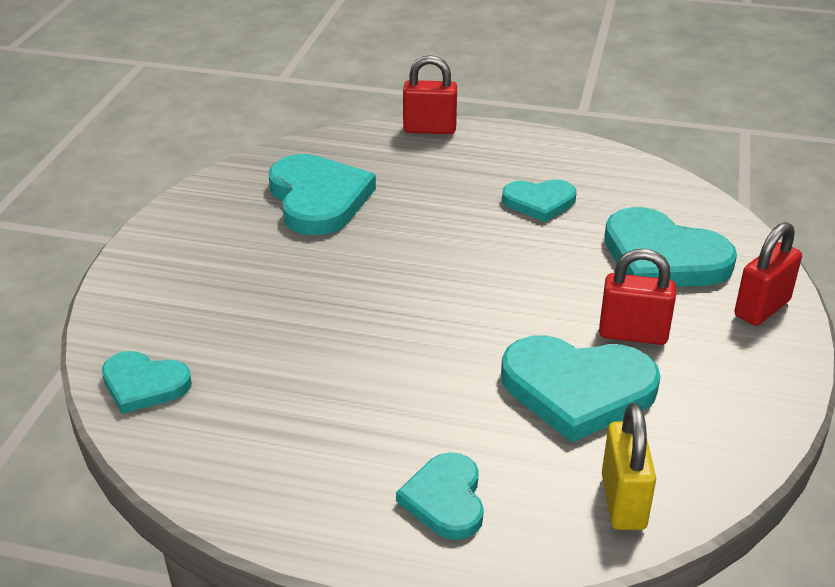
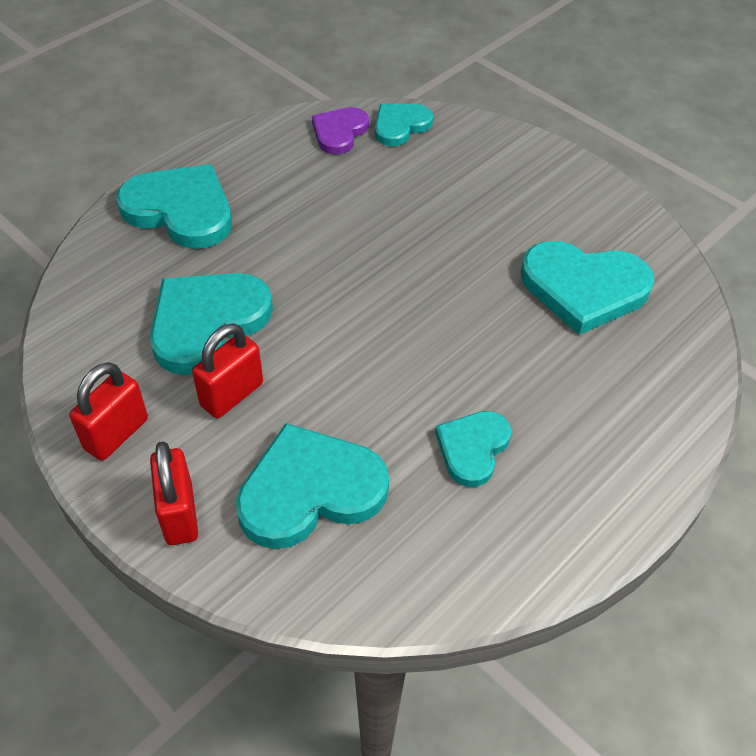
camera: 120 degrees right, 15 degrees up
(191, 430) = (339, 132): none -> purple heart
(429, 129) = (683, 434): red padlock -> red padlock (116, 434)
(445, 499) = (180, 210): turquoise heart -> turquoise heart, size x1.69
(623, 501) = (96, 286): yellow padlock -> none

